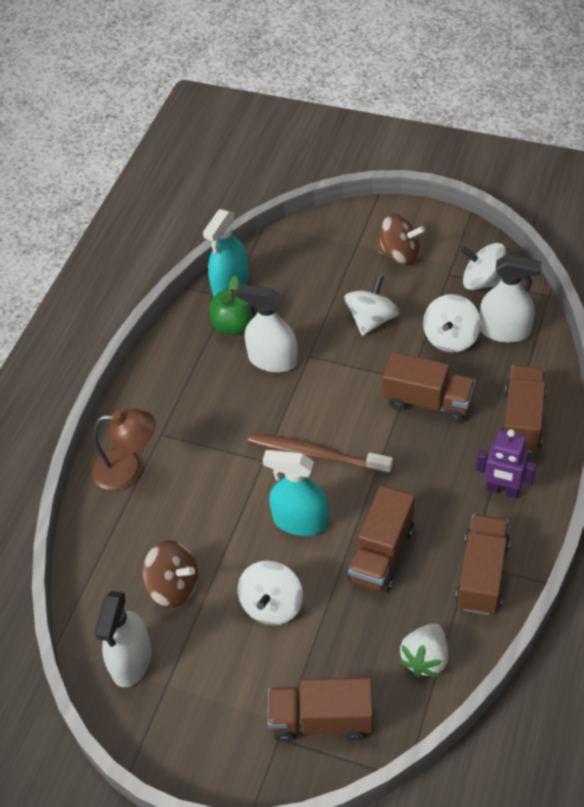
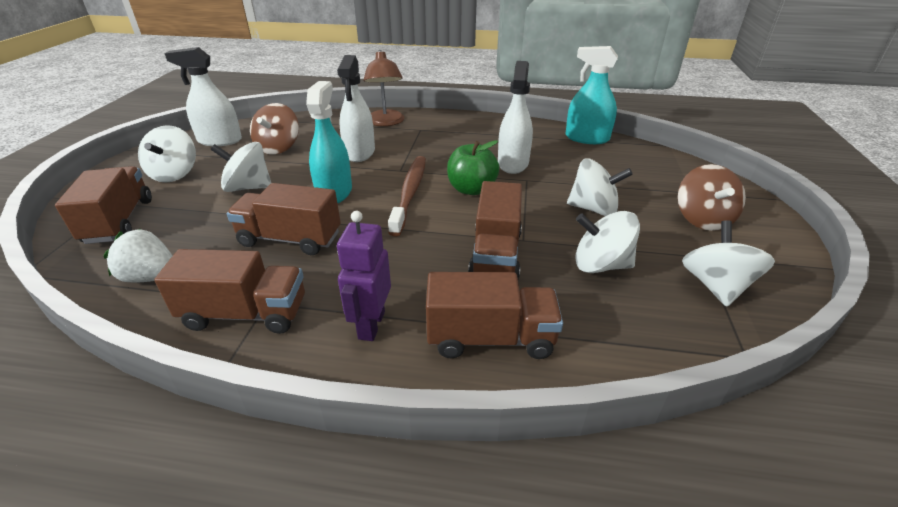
camera: 75 degrees right, 15 degrees down
(220, 692) = (175, 174): none -> white spinning top
(235, 326) = (543, 144): green apple -> green apple (471, 189)
(504, 331) = (642, 311): white spray bottle -> white spray bottle (360, 152)

